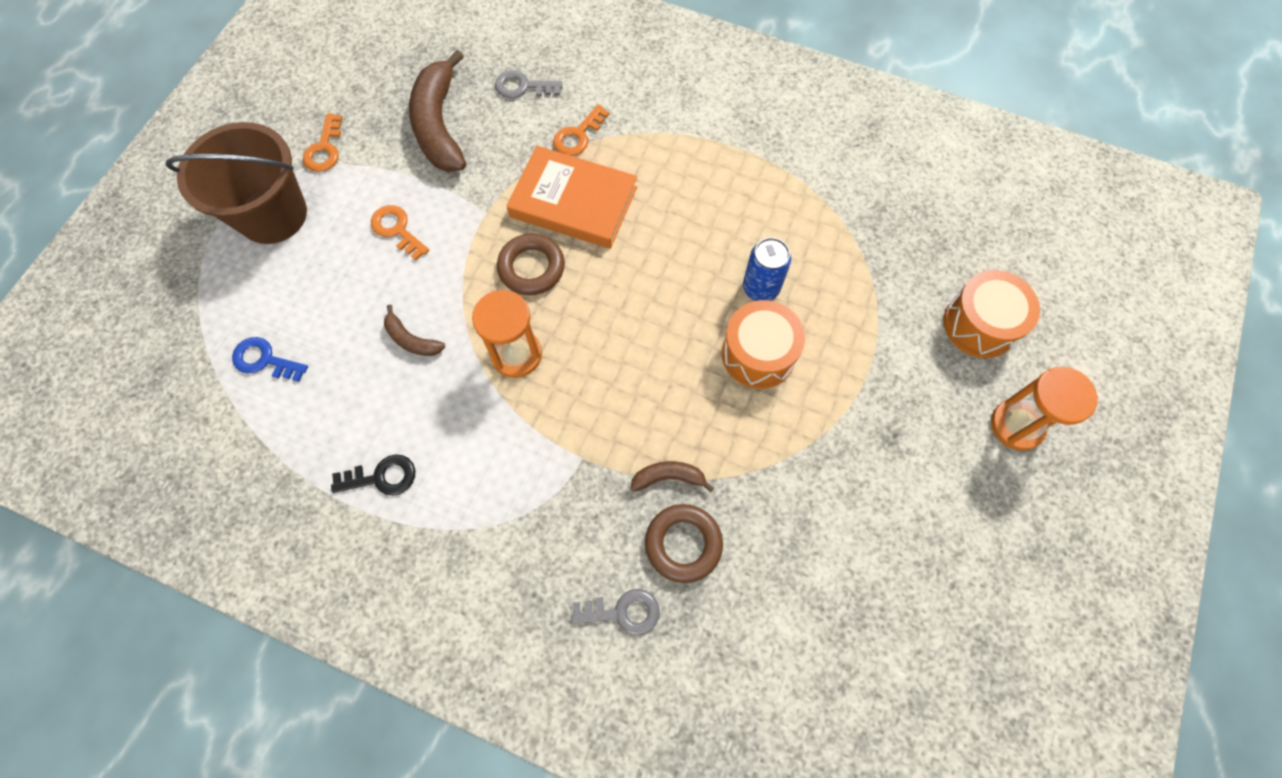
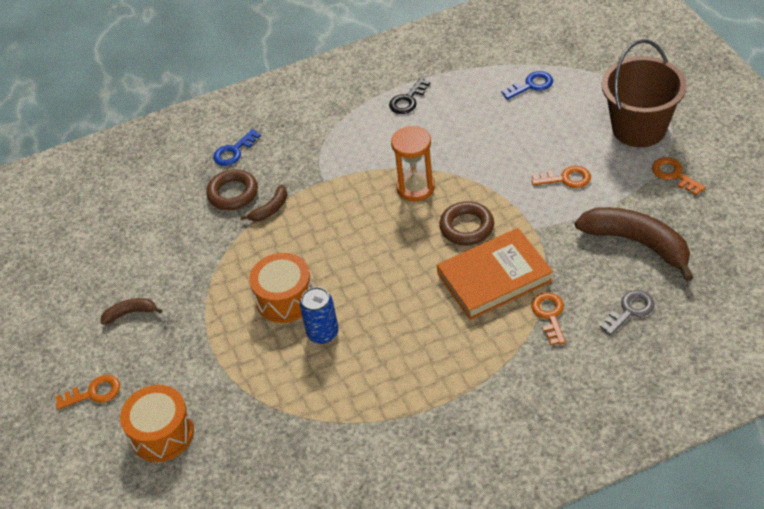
camera: 140 degrees right, 20 degrees down
(412, 340) = (477, 148): brown banana -> brown banana (130, 313)
(622, 612) = (234, 151): grey key -> blue key
(1016, 425) = (94, 393): orange hourglass -> orange key

